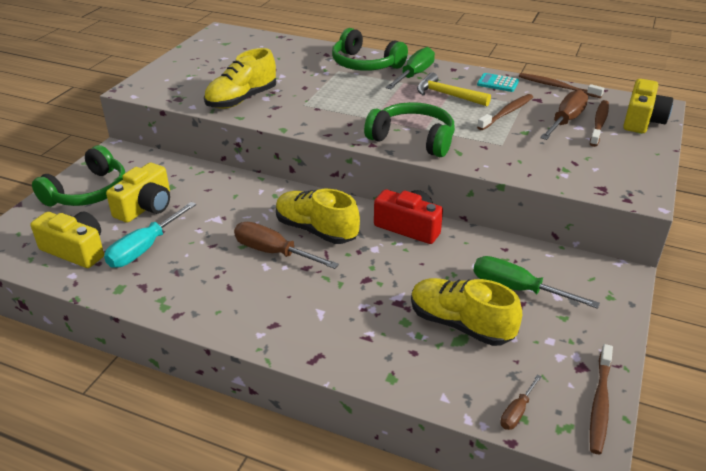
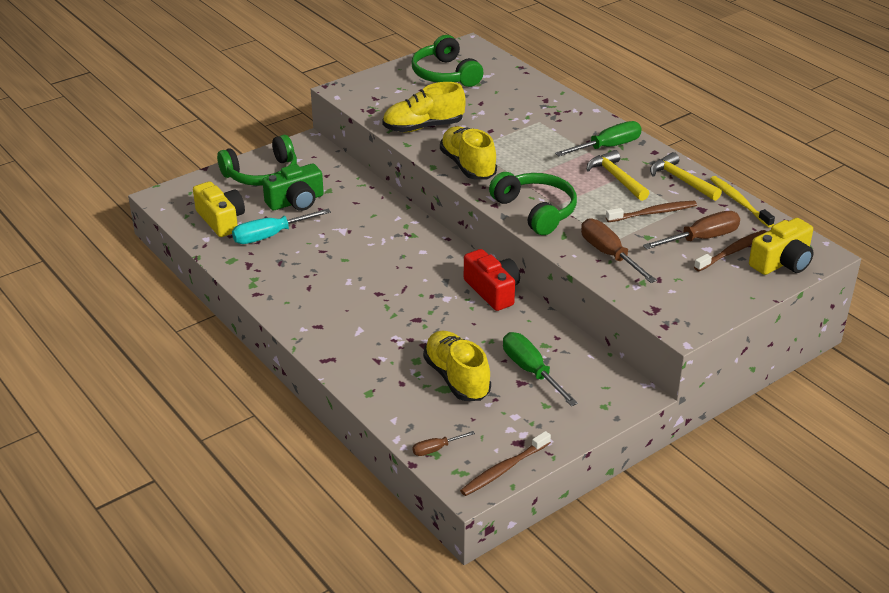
camera: 30 degrees right, 0 degrees up
(145, 207) = (296, 201): yellow camera -> green camera
(274, 252) = (364, 273): brown screwdriver -> brown screwdriver (609, 255)
(316, 230) = (413, 267): yellow shoe -> yellow shoe (468, 166)
(365, 64) = (571, 122): green headphones -> green headphones (445, 74)
(497, 83) = (681, 180): turquoise calculator -> yellow hammer
(557, 87) = (739, 202): brown toothbrush -> yellow toothbrush

